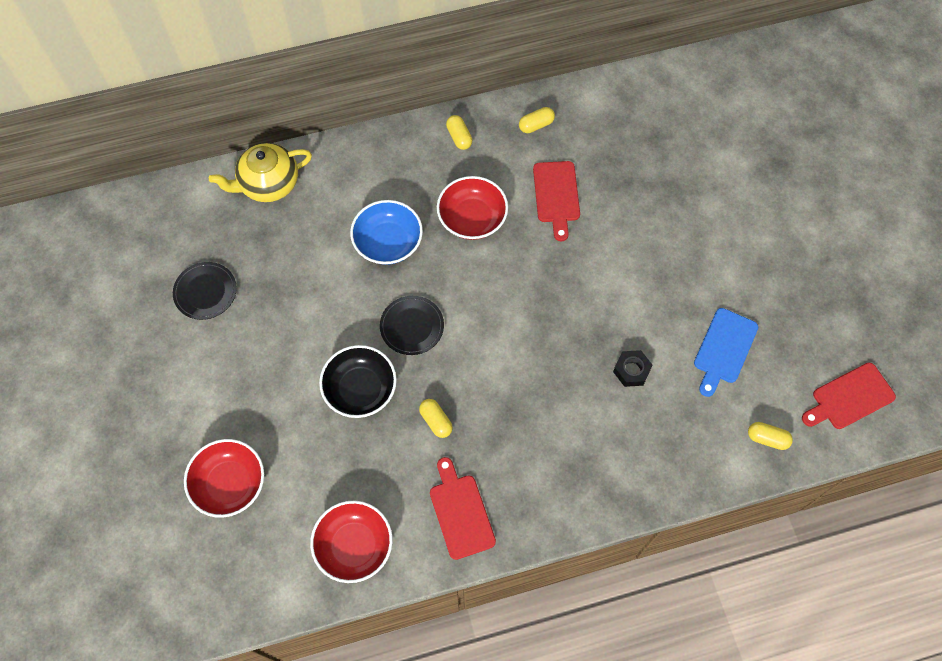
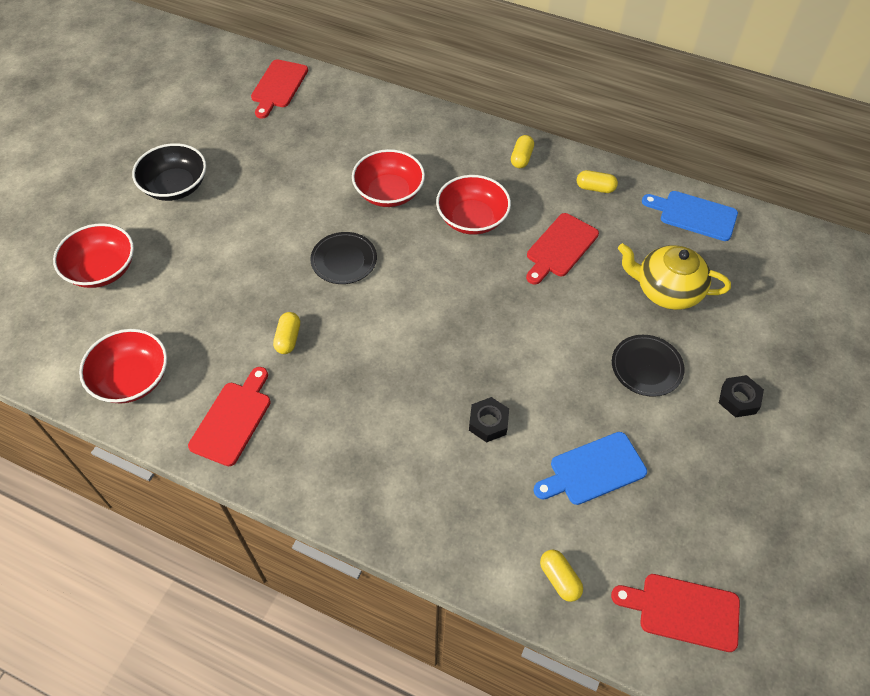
camera: 40 degrees right, 10 degrees down
(195, 210) = (278, 86): none -> red cutting board
(205, 292) = (228, 139): black plate -> black plate (646, 367)
(268, 184) = (346, 101): yellow teapot -> yellow teapot (666, 290)
(360, 389) = (259, 275): black bowl -> black bowl (175, 186)
(388, 242) = (389, 192): blue bowl -> red bowl
(623, 98) = (694, 215): none -> blue cutting board
(766, 226) = (738, 399): none -> black nut

